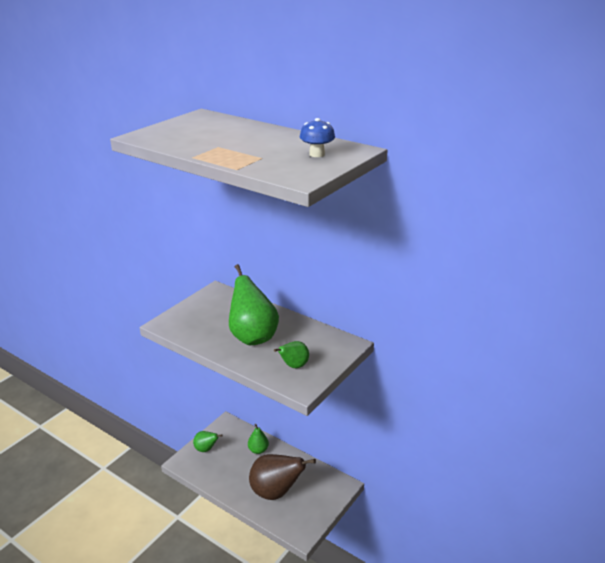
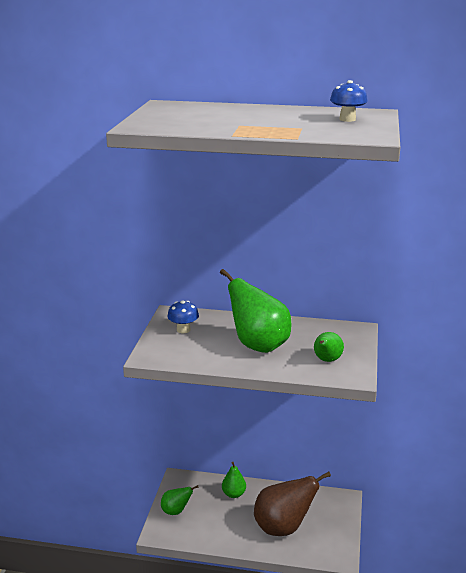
camera: 25 degrees left, 5 degrees down
(210, 307) = (183, 330): none -> blue mushroom

